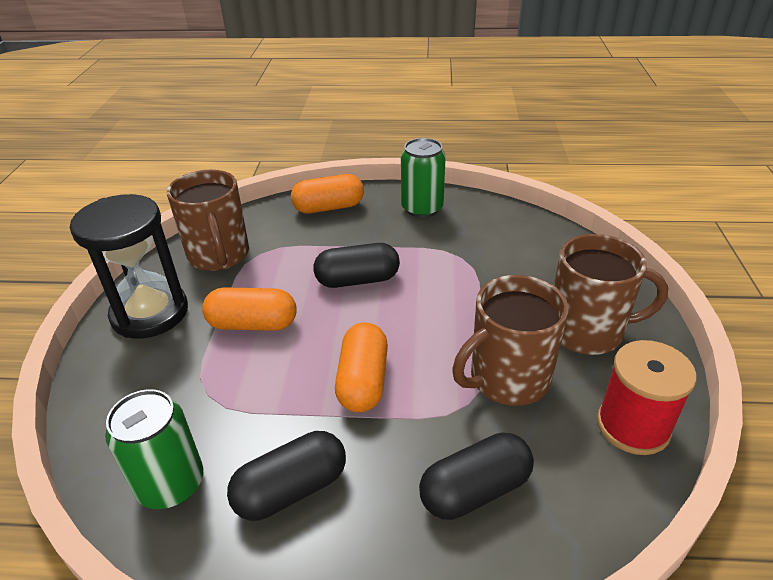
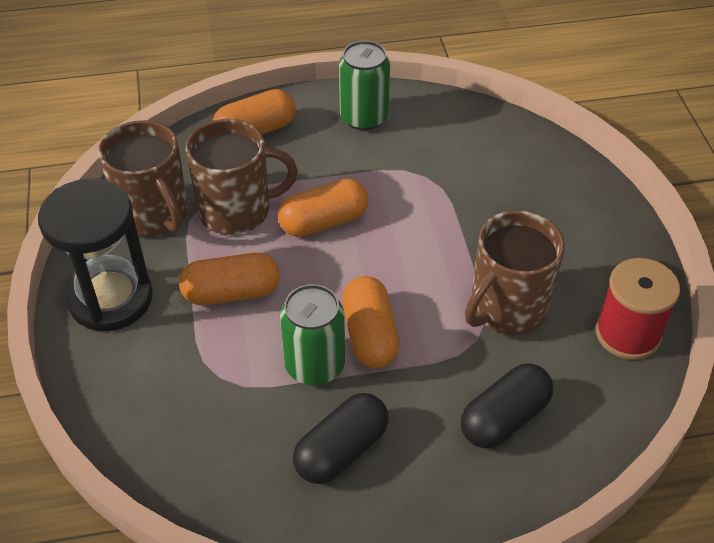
camera: 15 degrees left, 10 degrees up
(171, 484) = (226, 468): green can -> green can (315, 365)
(357, 280) = (323, 222): black capsule -> orange capsule
(587, 331) = (571, 244): brown mug -> brown mug (237, 210)

